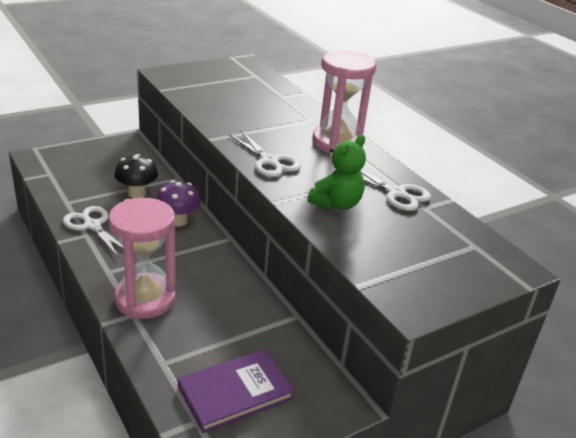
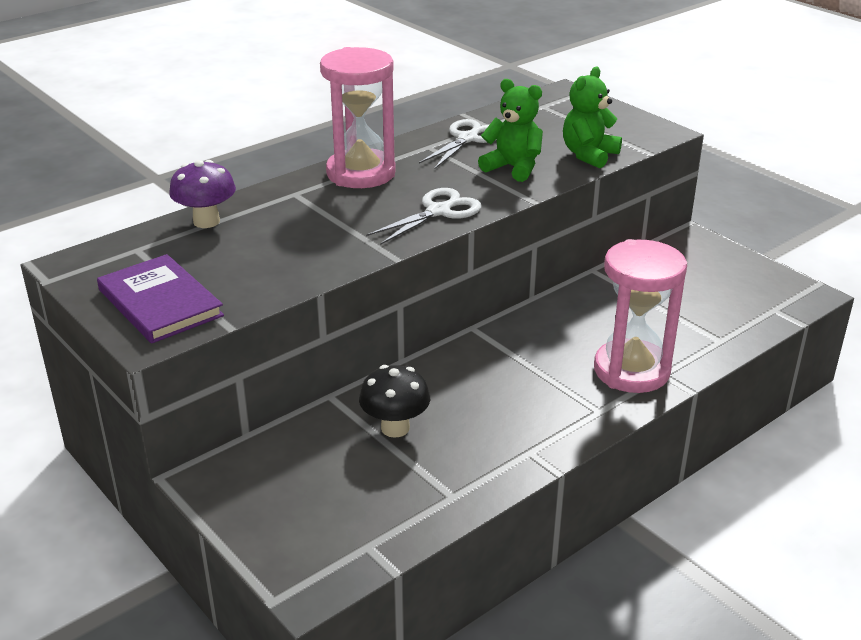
camera: 95 degrees left, 0 degrees up
(92, 226) = (504, 451): white scissors -> none
(178, 221) = (453, 375): purple mushroom -> purple mushroom (206, 221)
(235, 392) = (724, 293): purple book -> purple book (160, 303)
(358, 247) = (589, 155): none -> green teddy bear

